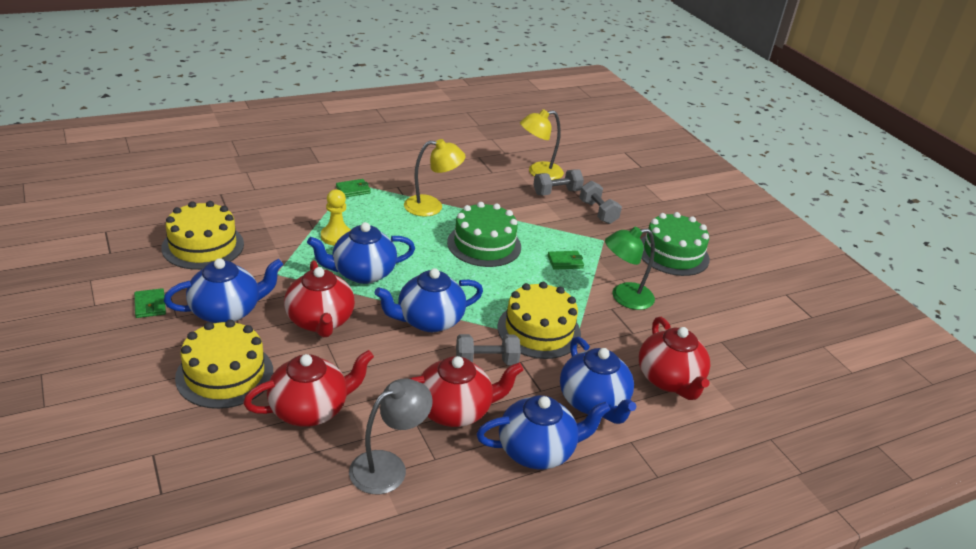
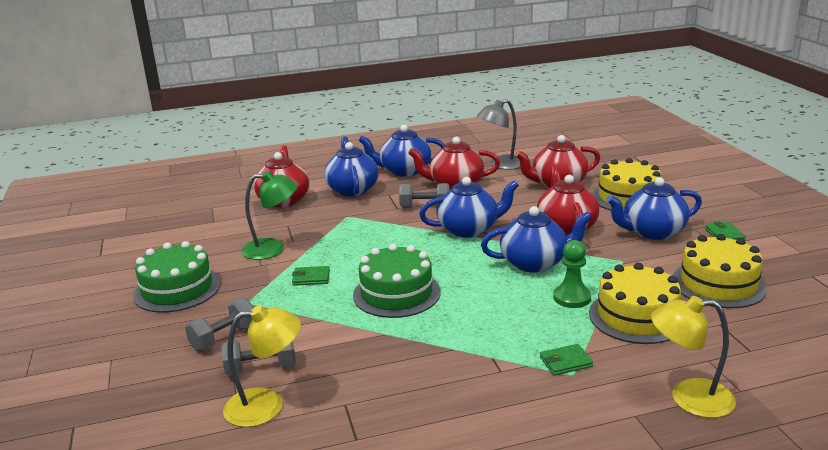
camera: 165 degrees left, 10 degrees down
(336, 236) = (572, 298): yellow pawn -> green pawn
(431, 206) = (452, 339): yellow lamp -> yellow lamp (689, 398)
(539, 330) = (371, 225): yellow cake -> yellow cake (637, 316)
(598, 212) = (224, 338): grey dumbbell -> grey dumbbell turned 60 degrees clockwise

